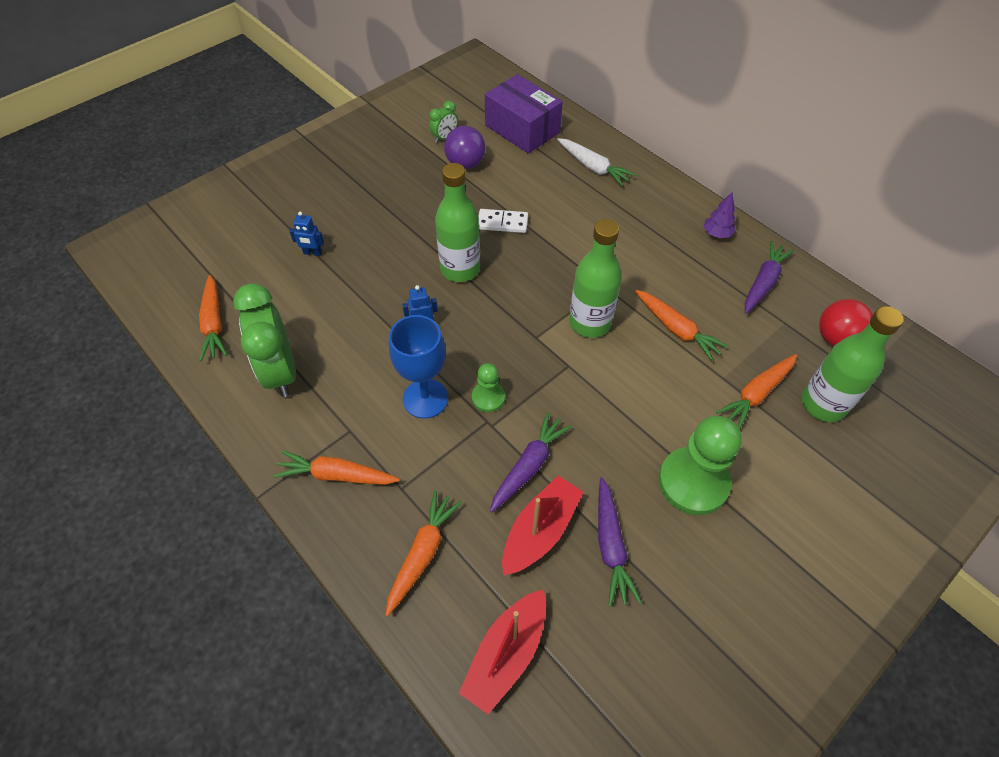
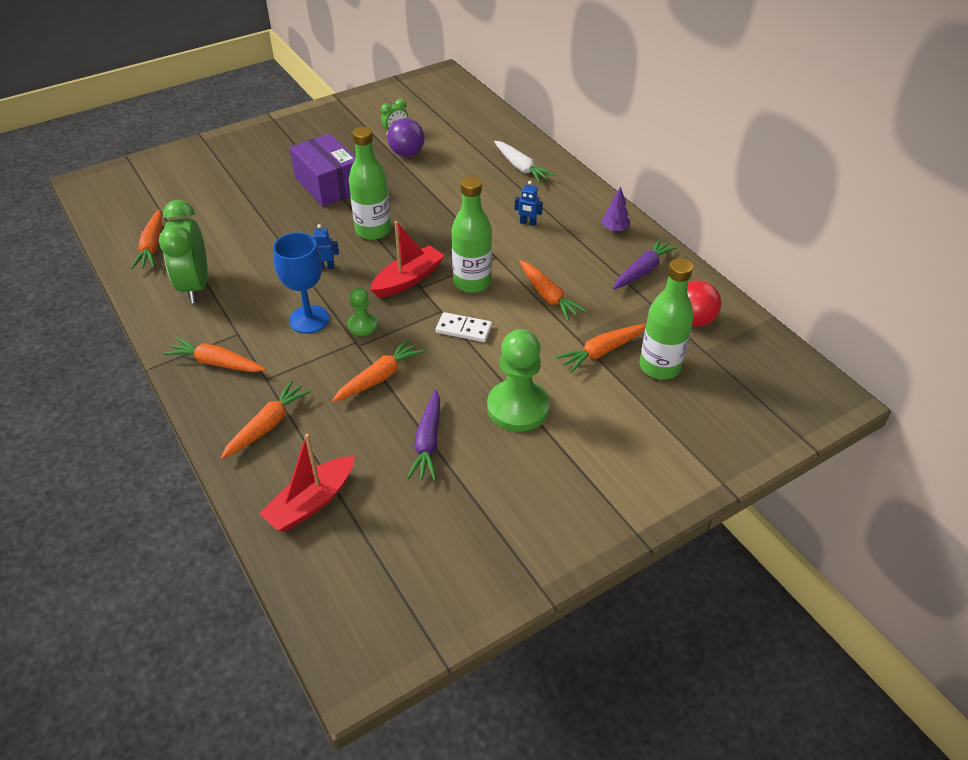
camera: 10 degrees right, 10 degrees down
(312, 253) = (251, 205): blue robot -> blue robot (528, 223)
(502, 223) = (423, 201): white domino -> white domino (463, 329)
(522, 129) = (467, 132): purple box -> purple box (328, 185)
(528, 466) = (379, 377): purple carrot -> orange carrot
(540, 531) = (371, 423): red boat -> red boat (408, 279)

